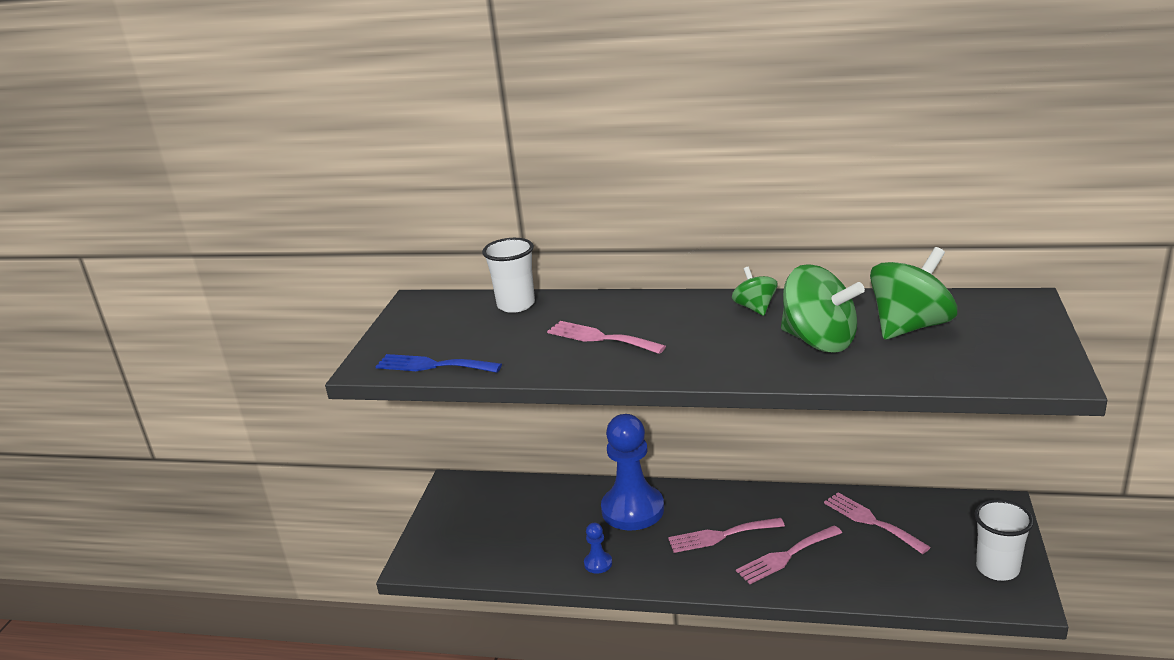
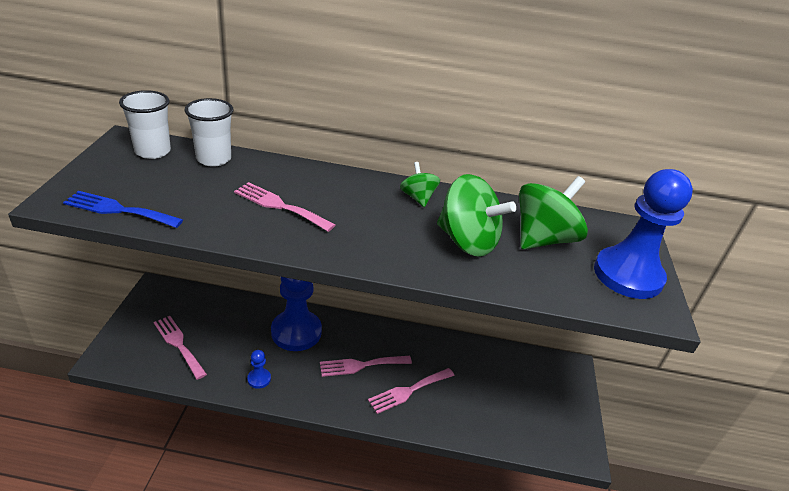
camera: 10 degrees left, 10 degrees up
(871, 521) = (477, 367): pink fork -> pink fork (178, 344)
(997, 568) = (565, 422): white cup -> white cup (153, 151)
(1016, 348) = (627, 275): none -> blue pawn

